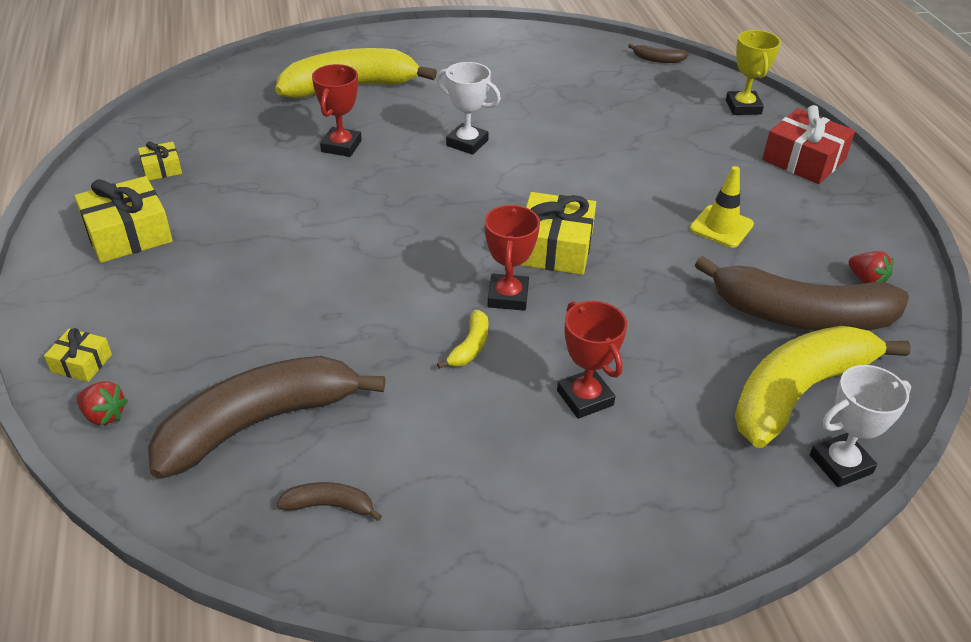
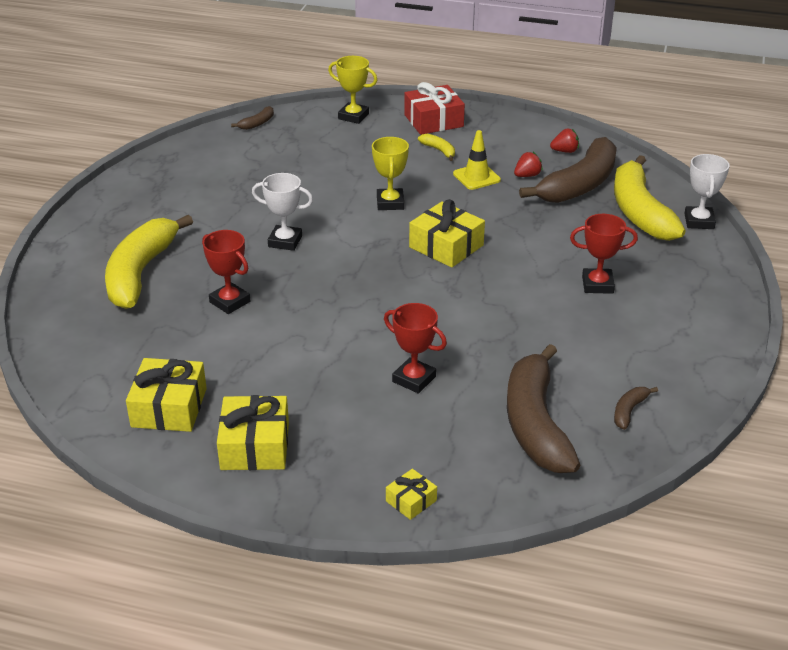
camera: 60 degrees left, 5 degrees down
(104, 415) = (480, 498): red strawberry -> red strawberry (527, 175)
(162, 169) = (169, 407): yellow gift -> yellow gift, size x1.90
(467, 143) = (285, 241): white trophy -> white trophy turned 45 degrees clockwise
(470, 346) = (521, 313): yellow banana -> yellow banana (439, 150)
(508, 296) = (482, 282): red trophy -> red trophy (414, 379)
(601, 183) = (390, 203): none -> yellow trophy

